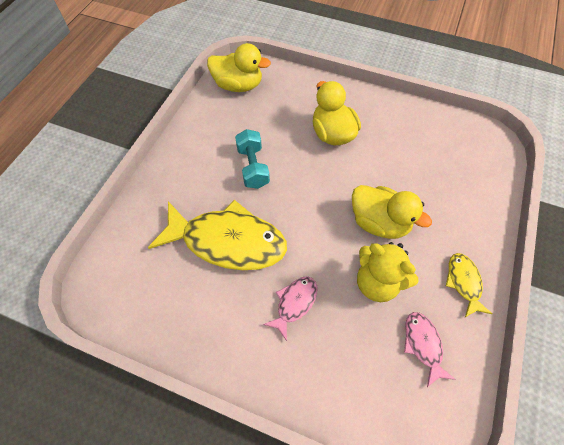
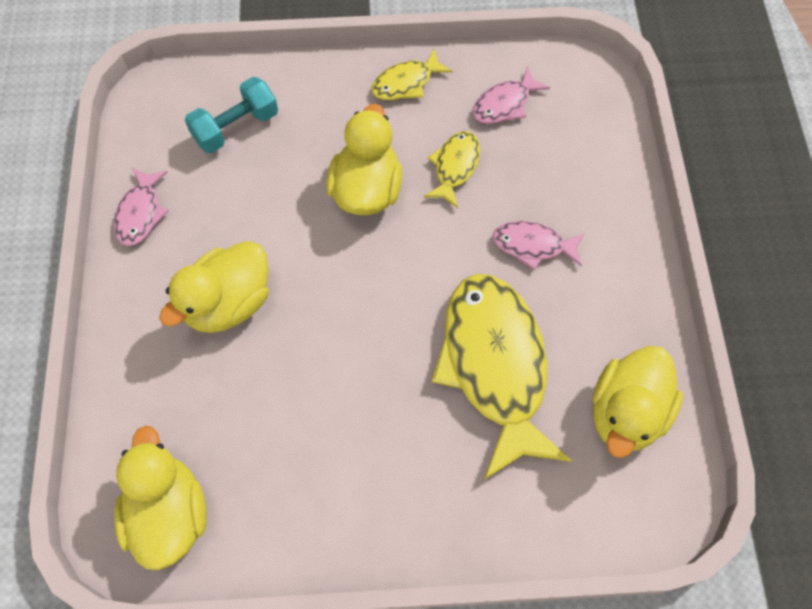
camera: 115 degrees left, 5 degrees up
(157, 299) = (626, 412): none -> yellow duck
(253, 167) = (349, 394): turquoise dumbbell -> turquoise dumbbell (236, 127)
(377, 282) = (455, 167): yellow teddy bear -> yellow fish
(406, 113) = (140, 213): none -> pink fish

